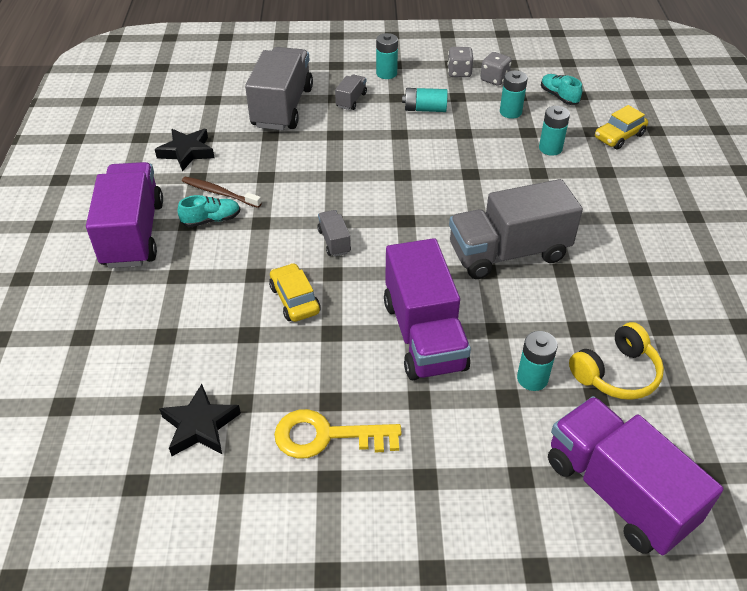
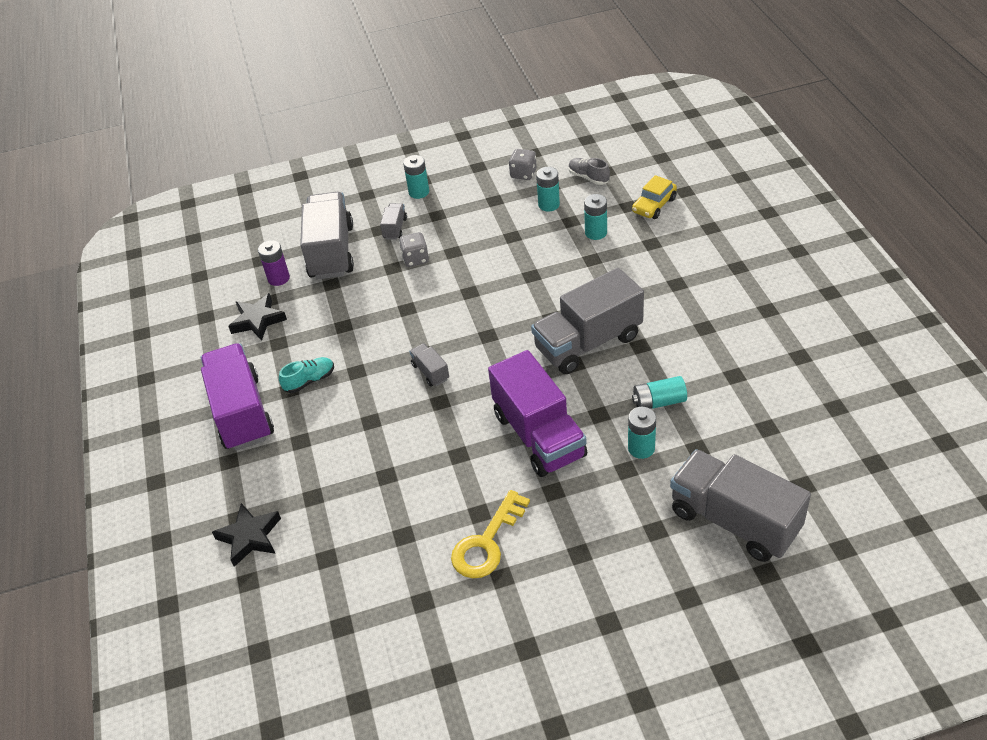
camera: 10 degrees left, 0 degrees up
(200, 426) = (376, 564): black star -> black star (250, 537)
(220, 193) = (306, 353): brown toothbrush -> none
(223, 119) = (278, 278): none -> purple battery
(295, 299) = (415, 434): yellow car -> none
(327, 436) = (487, 542): yellow key -> yellow key turned 45 degrees counterclockwise
(425, 109) = (468, 221): turquoise battery -> turquoise battery (659, 402)
(459, 72) = (488, 174): grey dice -> grey dice (415, 259)
(559, 96) = (588, 177): turquoise shoe -> grey shoe
(616, 373) = (708, 425): yellow headphones -> none
(617, 492) = (734, 520): purple truck -> grey truck

